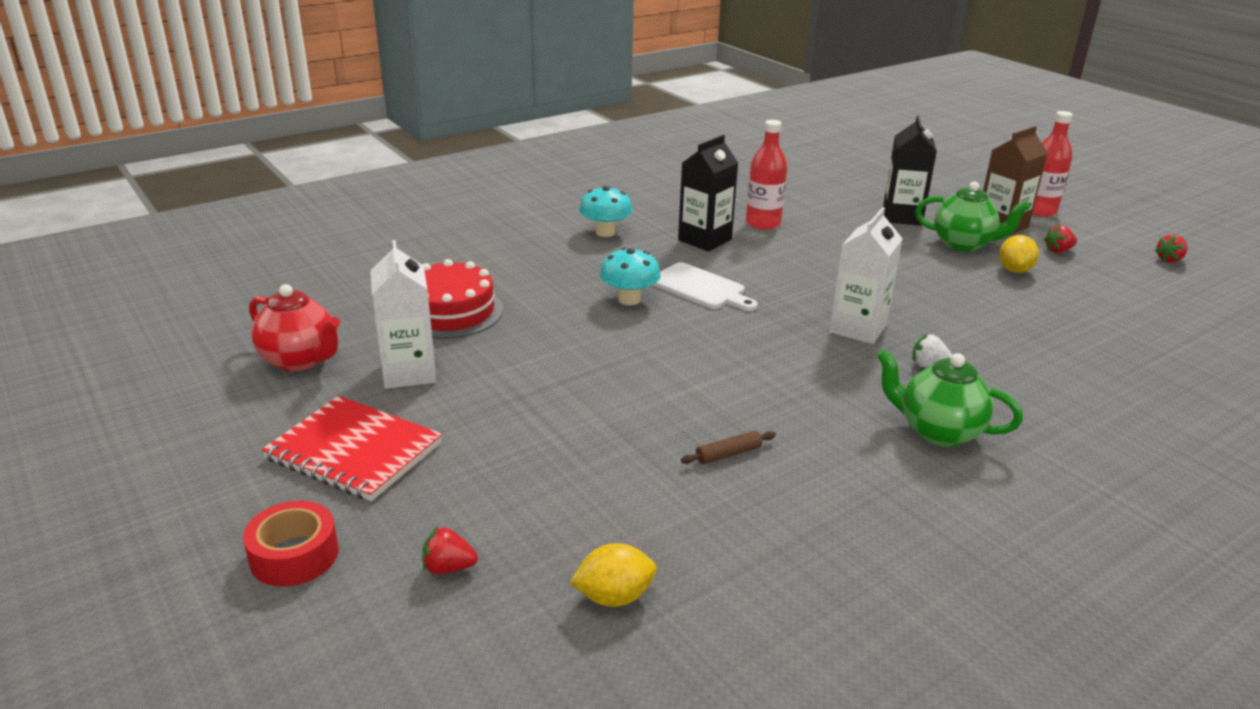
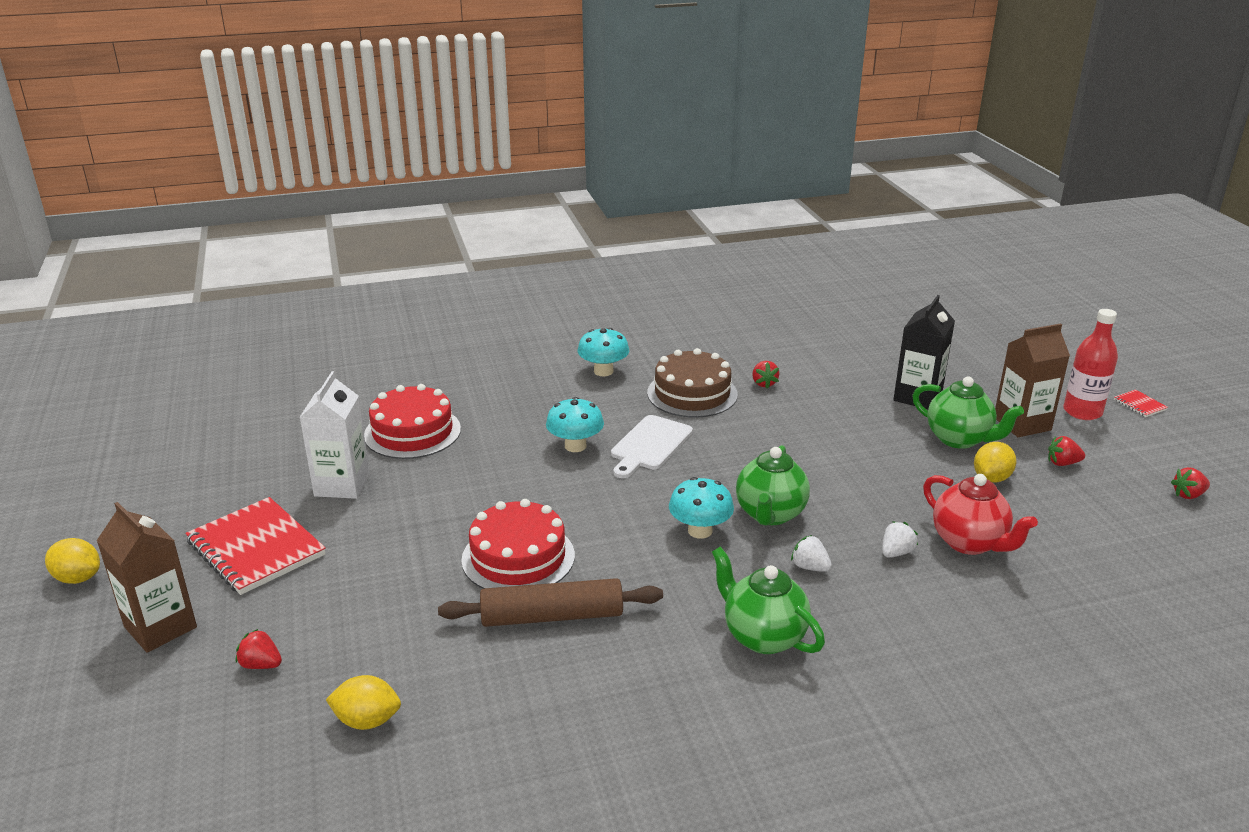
camera: 20 degrees right, 0 degrees up
(146, 524) = (78, 578): none -> yellow lemon
(294, 555) = (160, 627): red tape -> brown carton
(300, 360) = (266, 458): red teapot -> red teapot (969, 542)
(651, 407) = (518, 557): none -> red cake
(700, 288) = (649, 445): white cutting board -> white cutting board turned 60 degrees clockwise
(704, 240) = (692, 393): black carton -> brown cake
(728, 454) = (552, 616): brown rolling pin -> brown rolling pin, size x2.23
(763, 223) = (764, 383): red bottle -> red strawberry
(807, 353) = (700, 531): none -> turquoise mushroom
(858, 328) = (770, 514): white carton -> green teapot
(990, 341) = (896, 552): none -> white strawberry
(1076, 200) = (1139, 405): none -> red notebook

